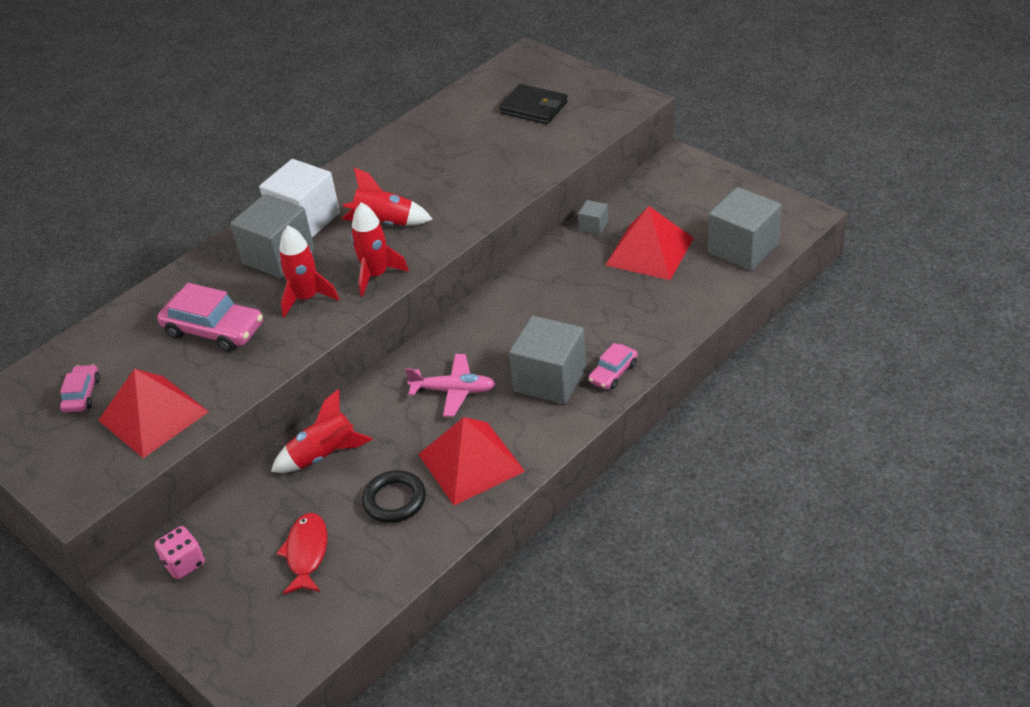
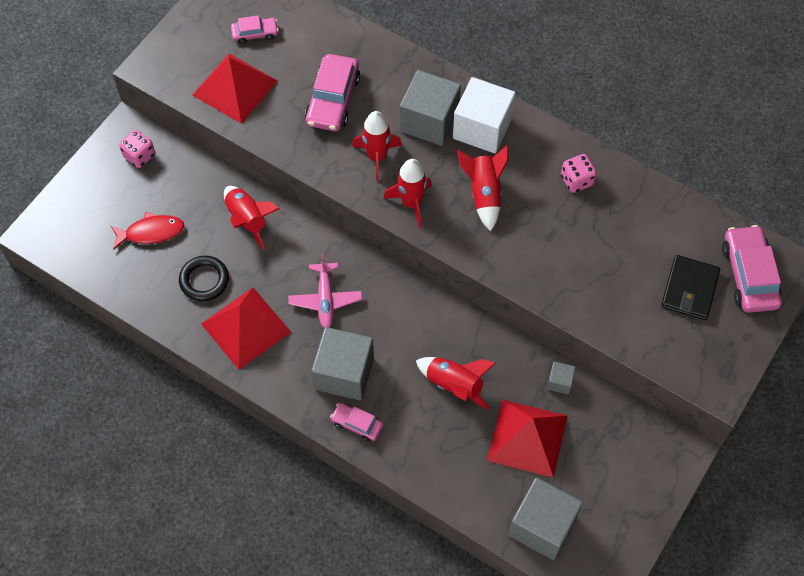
camera: 75 degrees right, 20 degrees up
(393, 163) = (576, 180): none -> pink dice
(528, 75) = (749, 275): none -> pink car
(582, 297) = (454, 385): none -> red rocket

